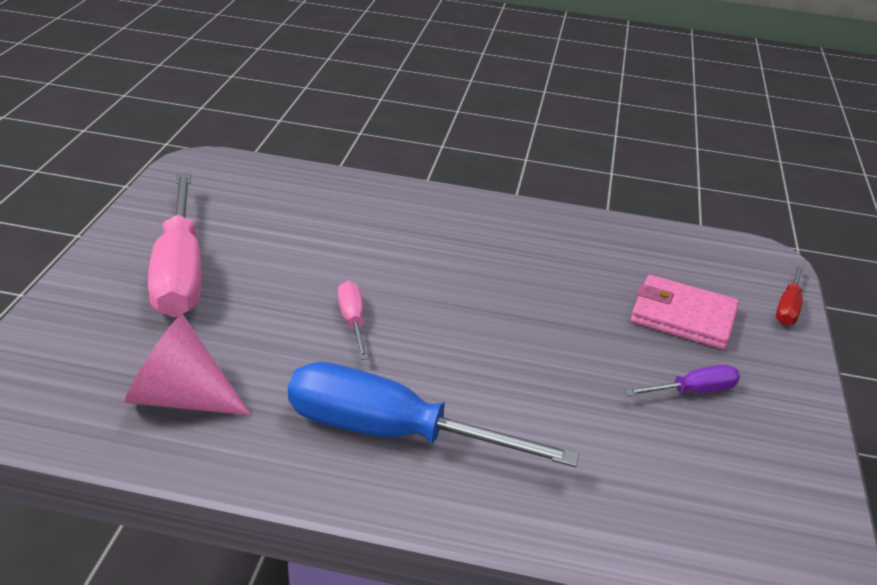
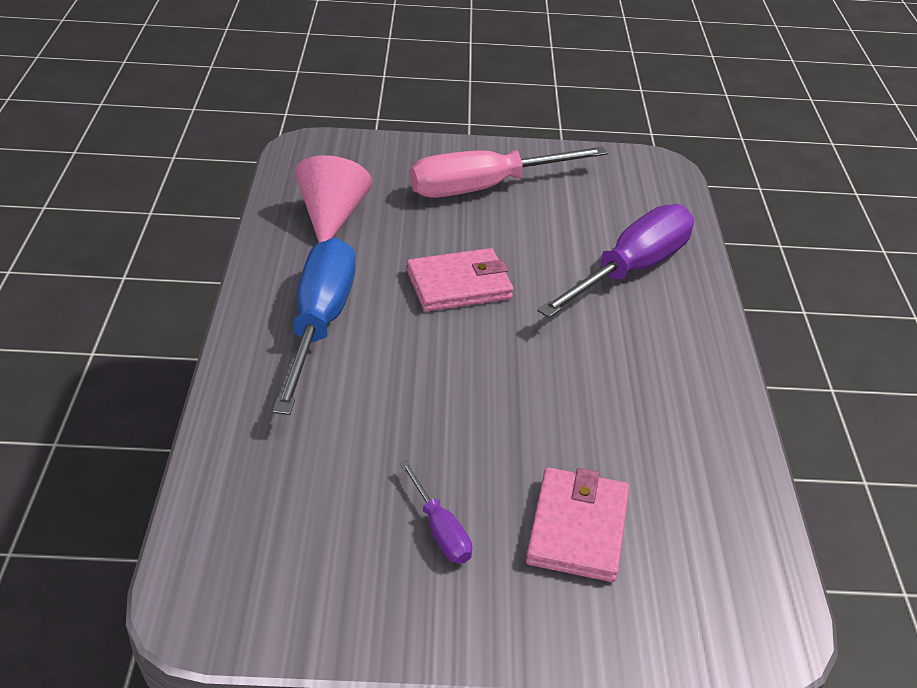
camera: 80 degrees right, 5 degrees up
(352, 321) = (459, 285): pink screwdriver -> pink wallet
(361, 217) = (631, 270): none -> purple screwdriver
(788, 307) = (653, 646): red screwdriver -> none

